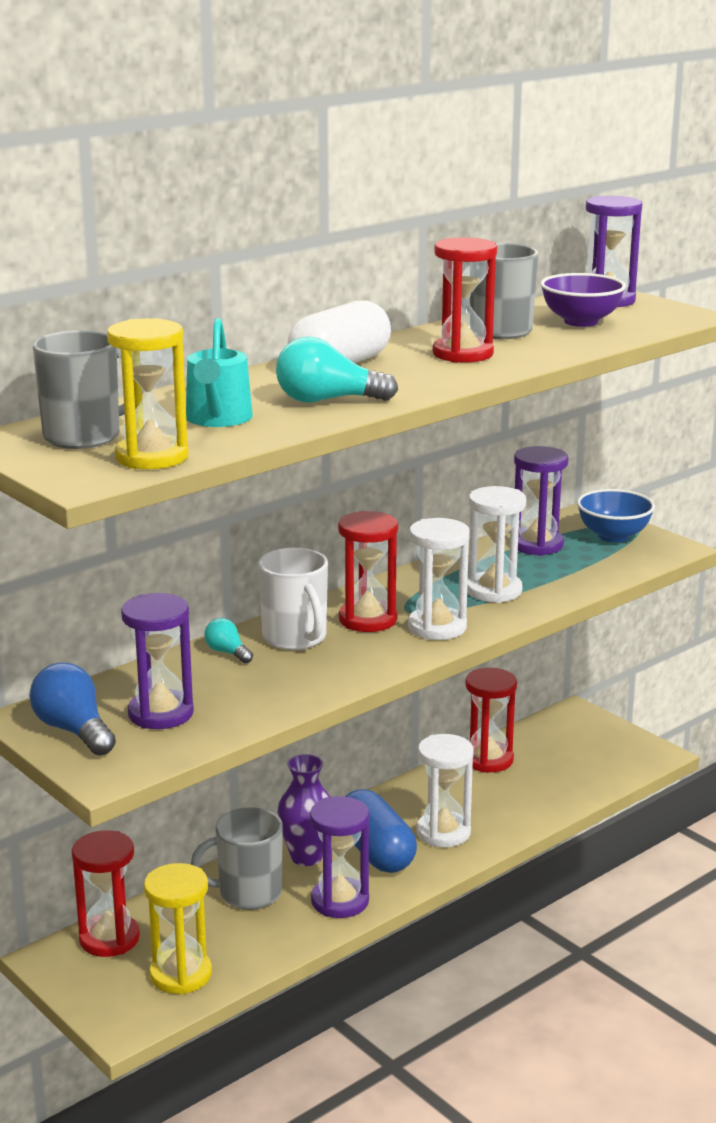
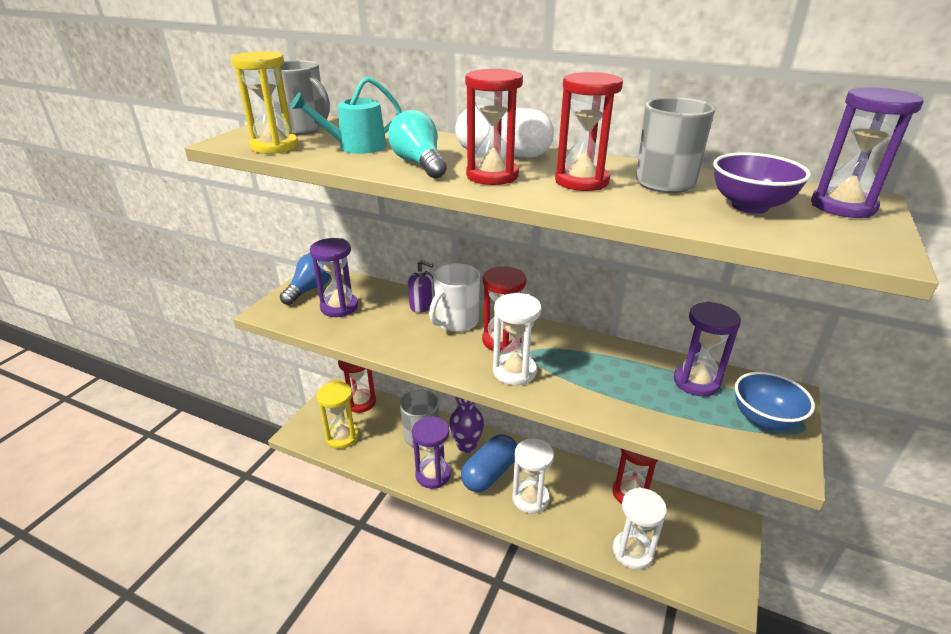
camera: 65 degrees right, 10 degrees up
(227, 652) = (422, 305): turquoise light bulb -> purple soap dispenser
(406, 379) = (492, 176): none -> red hourglass
(494, 591) = (594, 381): white hourglass -> white hourglass (632, 551)

